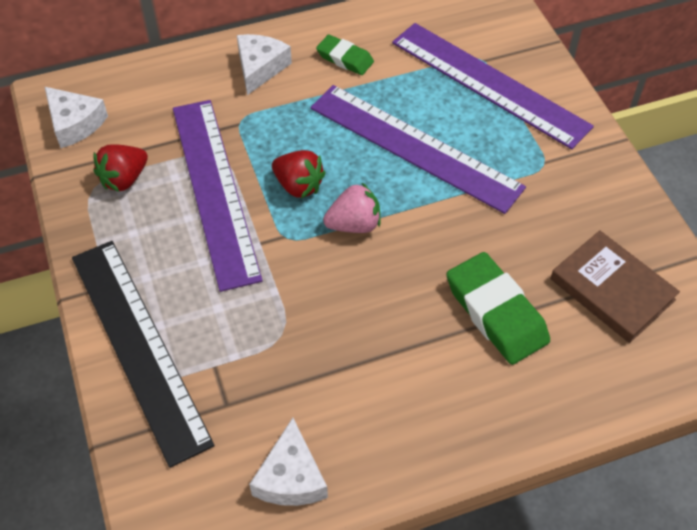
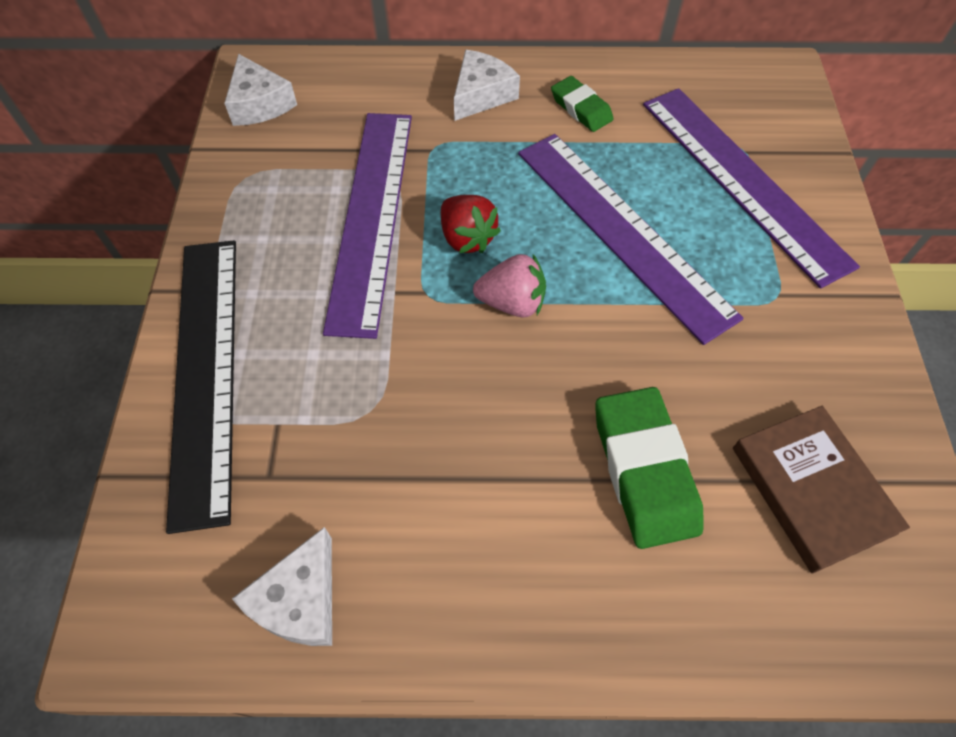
camera: 20 degrees right, 5 degrees up
(124, 179) = (281, 177): red strawberry -> none

